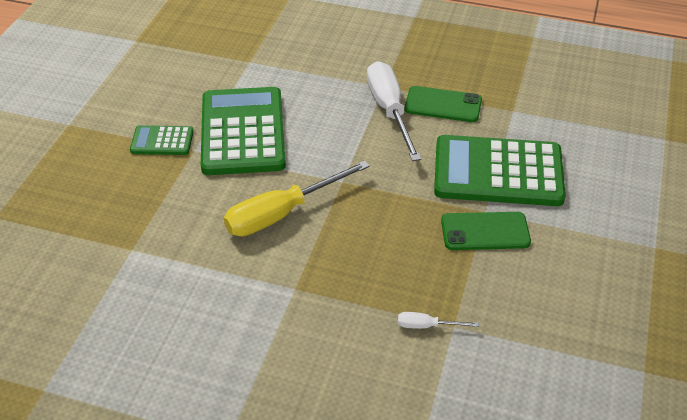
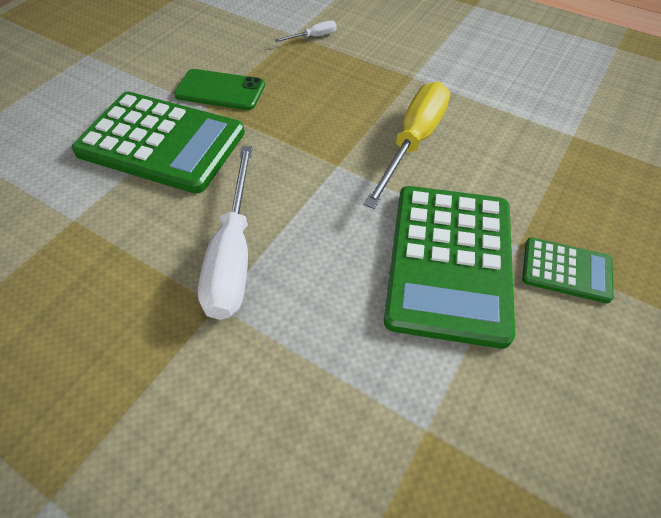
camera: 165 degrees left, 10 degrees up
(282, 213) = (413, 142): yellow screwdriver -> yellow screwdriver turned 45 degrees counterclockwise
(427, 326) = (313, 37): white screwdriver -> white screwdriver turned 45 degrees counterclockwise
(443, 105) = (155, 249): green phone -> none

